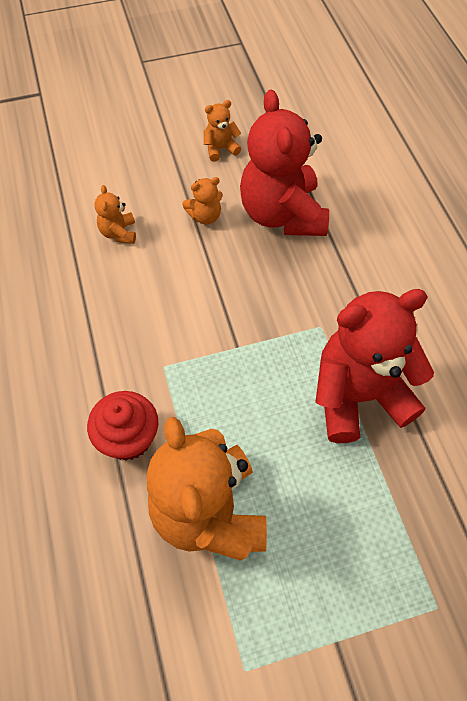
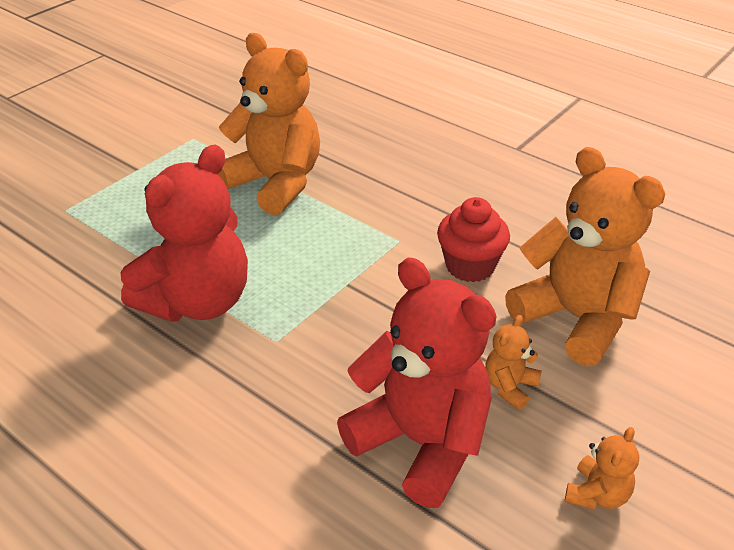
camera: 145 degrees right, 20 degrees down
(119, 233) = (576, 318): orange teddy bear -> orange teddy bear, size x2.35
(128, 438) = (377, 190): red cupcake -> red cupcake (470, 266)

